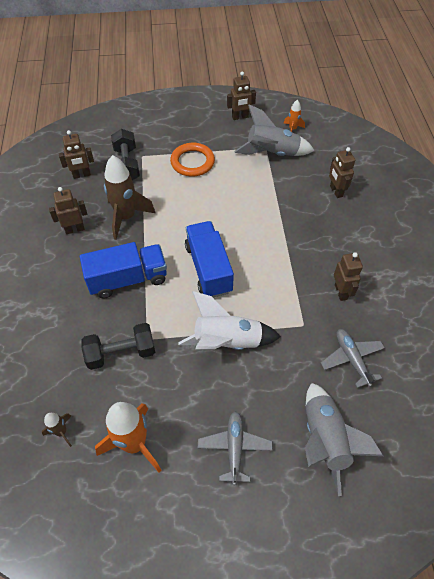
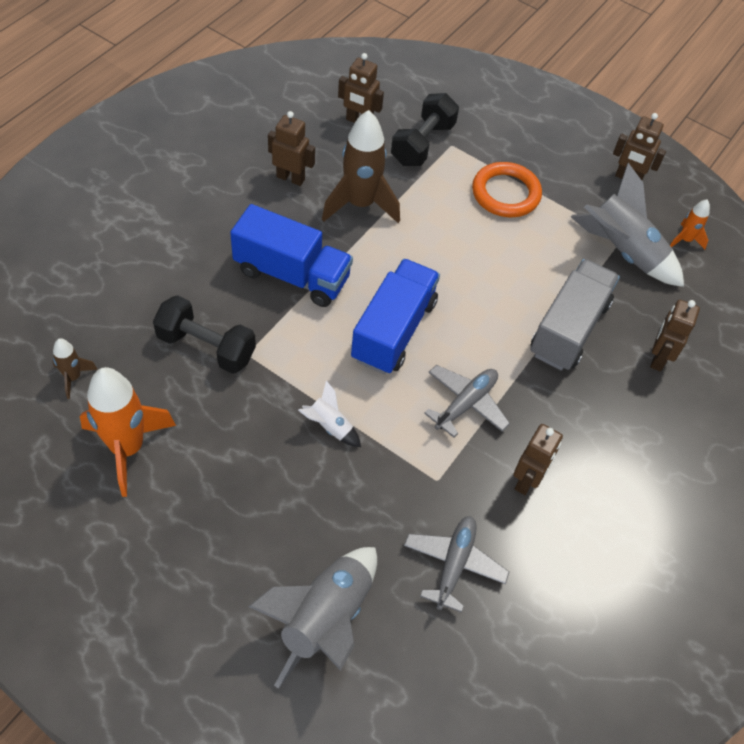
camera: 35 degrees right, 0 degrees up
(227, 342) = (330, 426): white rocket -> white rocket, size x0.49
(234, 448) = (220, 541): grey plane -> grey plane (465, 404)
(286, 206) = (568, 329): none -> grey truck

